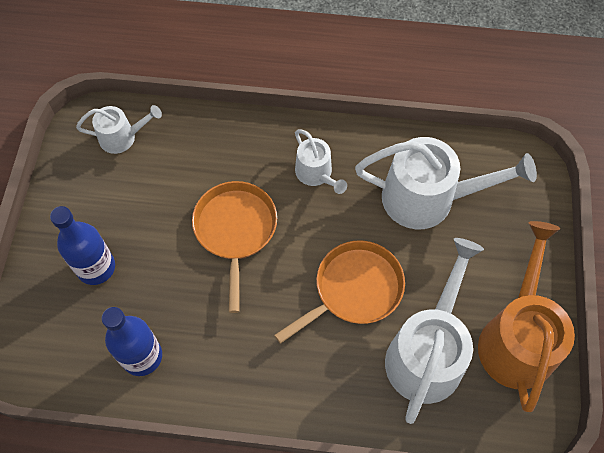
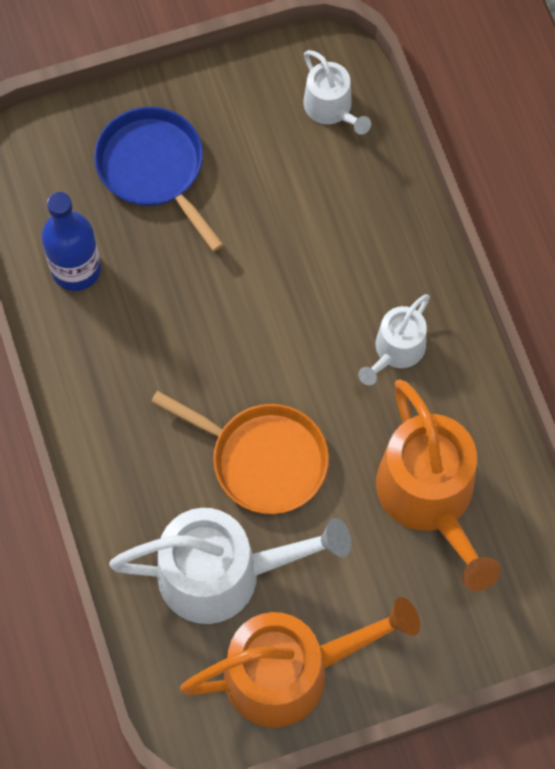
camera: 65 degrees right, 5 degrees up
(96, 267) = (154, 169): blue bottle -> blue pan
(235, 230) = (273, 293): orange pan -> none
(428, 198) = (430, 497): white watering can -> orange watering can

